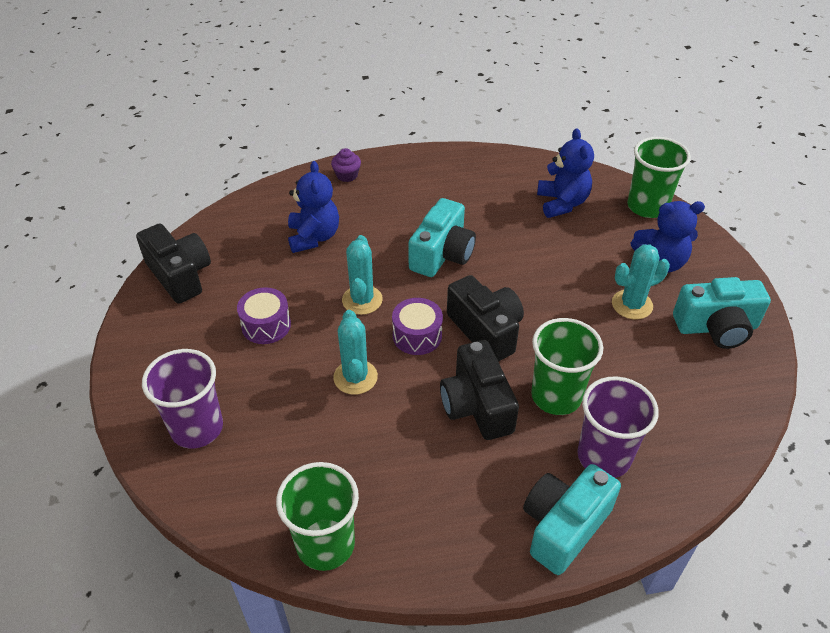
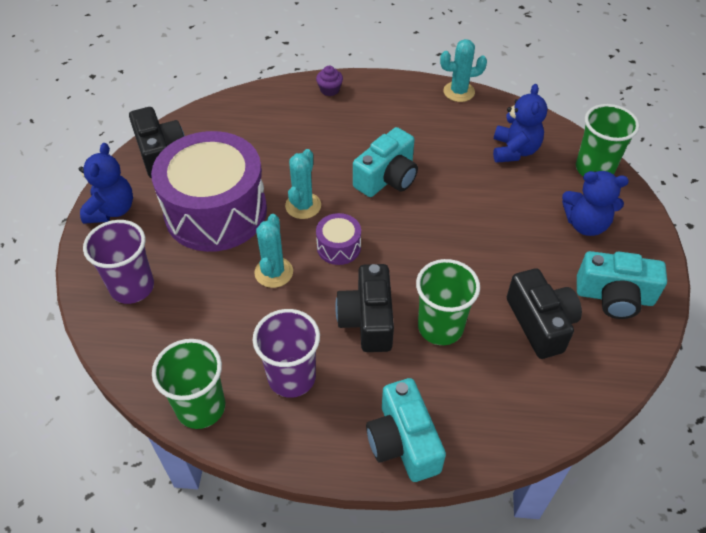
camera: 15 degrees right, 5 degrees up
(266, 325) = (216, 211): purple drum -> purple drum, size x2.39
(314, 237) = (282, 141): blue teddy bear -> blue teddy bear (111, 210)
(486, 331) = (400, 255): black camera -> black camera (540, 323)
(564, 526) = (403, 442): turquoise camera -> turquoise camera turned 75 degrees counterclockwise
(604, 456) = (462, 390): purple cup -> purple cup (291, 377)
(632, 305) = (542, 259): turquoise cactus -> turquoise cactus (459, 92)

